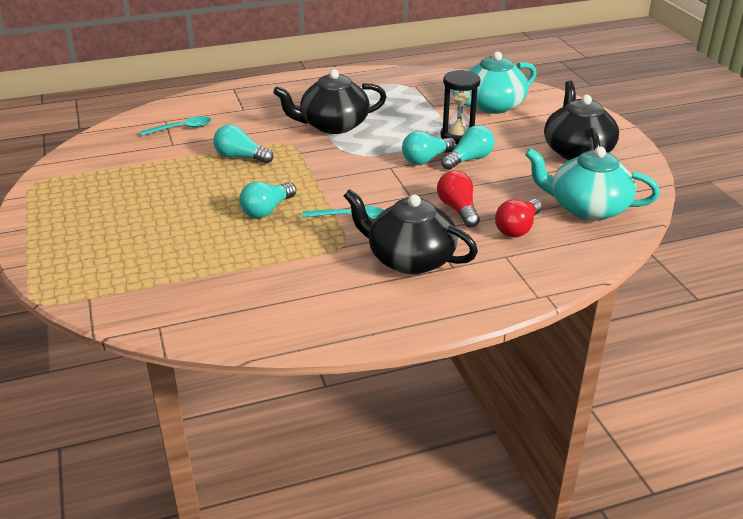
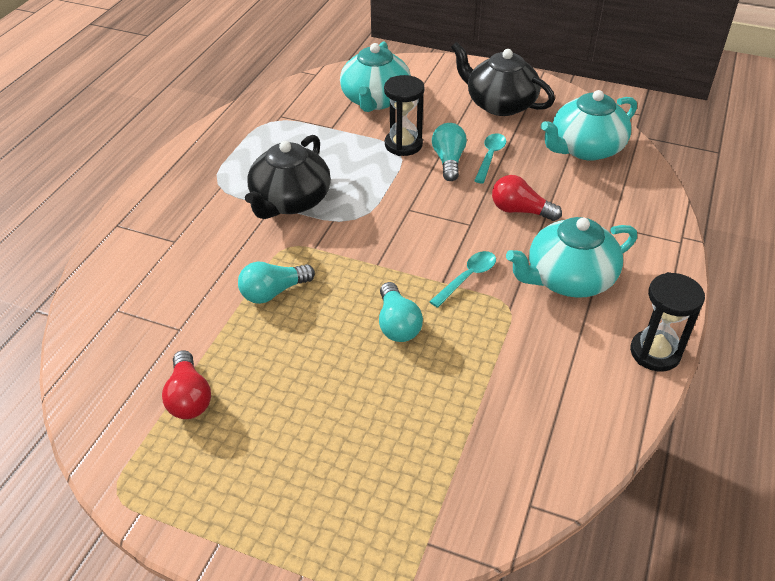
camera: 50 degrees left, 10 degrees up
(181, 128) = (154, 305): turquoise spoon -> turquoise spoon (490, 157)
(378, 329) = (655, 352): none -> black hourglass
(409, 259) = (568, 279): black teapot -> turquoise teapot
(426, 159) = (420, 182): turquoise light bulb -> none
(517, 228) = (579, 197): red light bulb -> red light bulb (189, 397)

